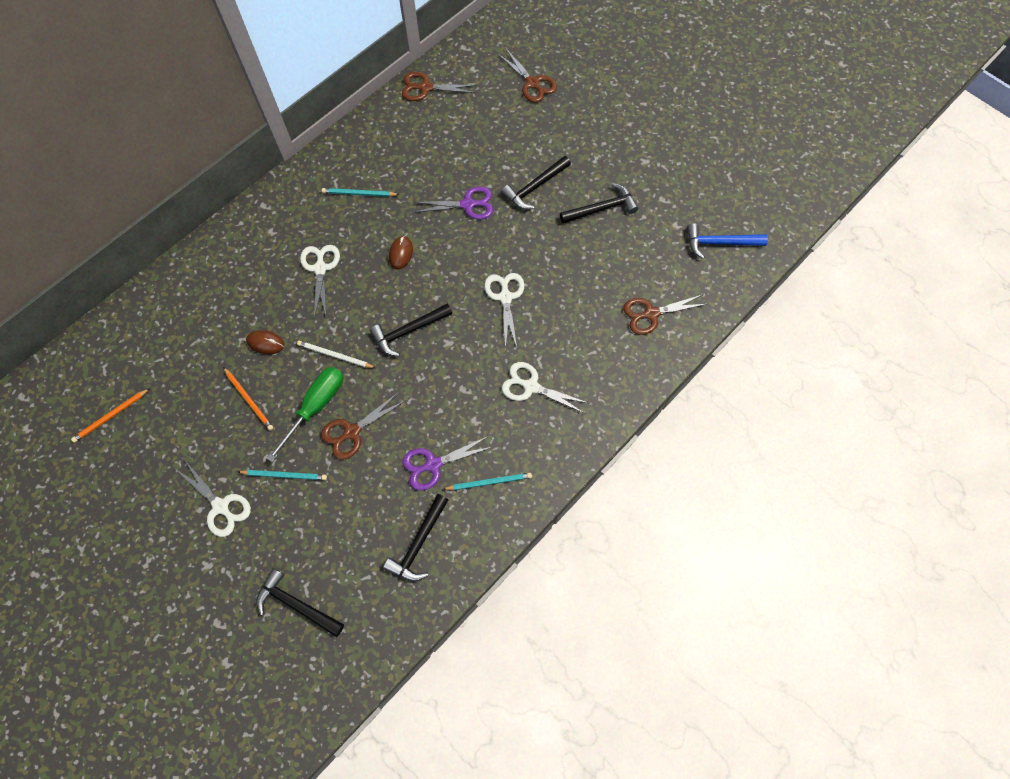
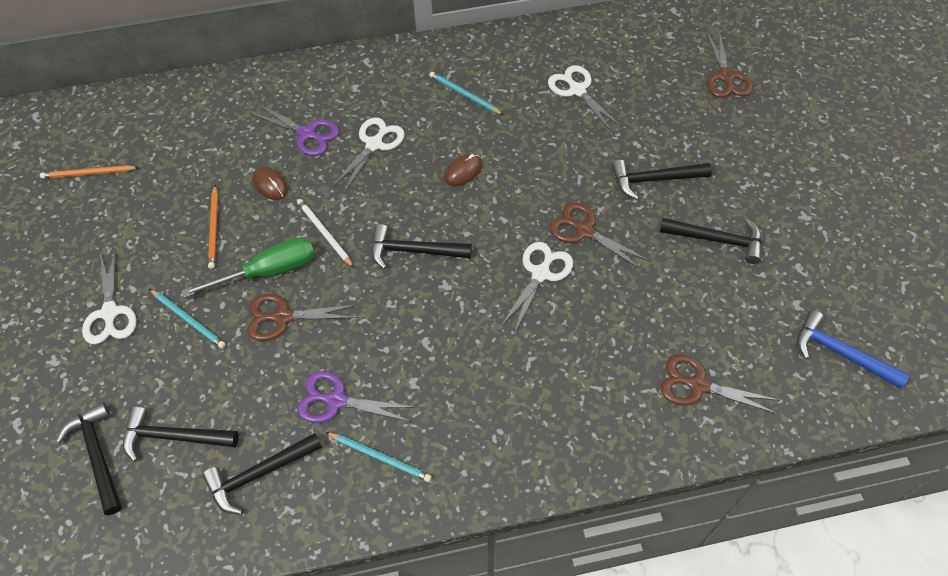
camera: 35 degrees right, 10 degrees down
(340, 558) = (174, 437): none -> black hammer
(425, 88) = (605, 30): brown scissors -> brown scissors (584, 231)
(467, 204) = (568, 160): purple scissors -> purple scissors (306, 133)
(531, 386) = (500, 383): white scissors -> white scissors (577, 90)

